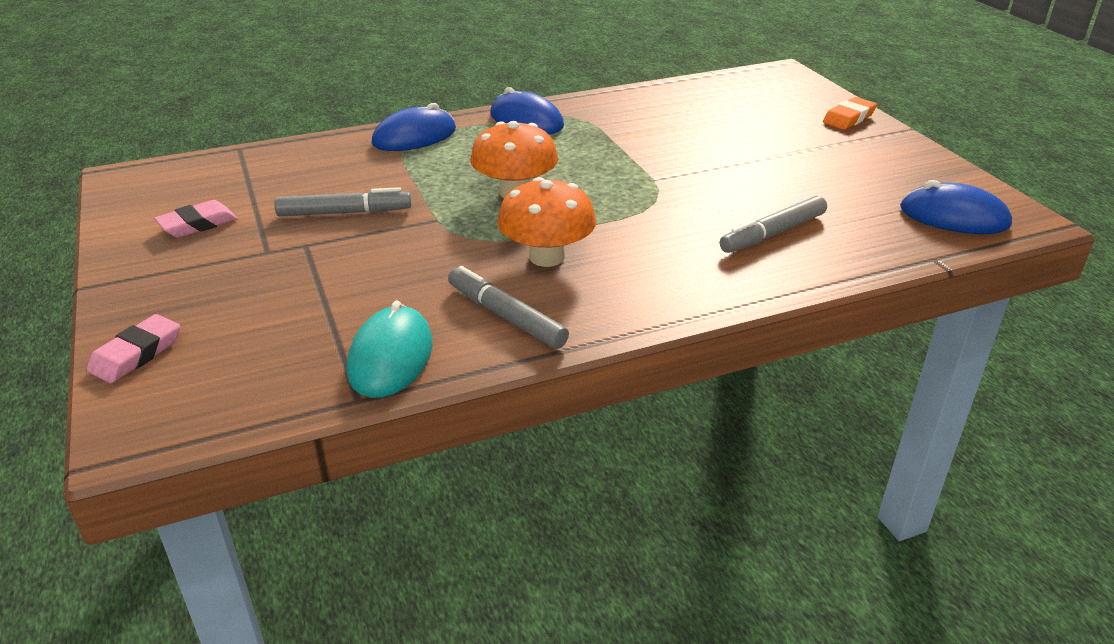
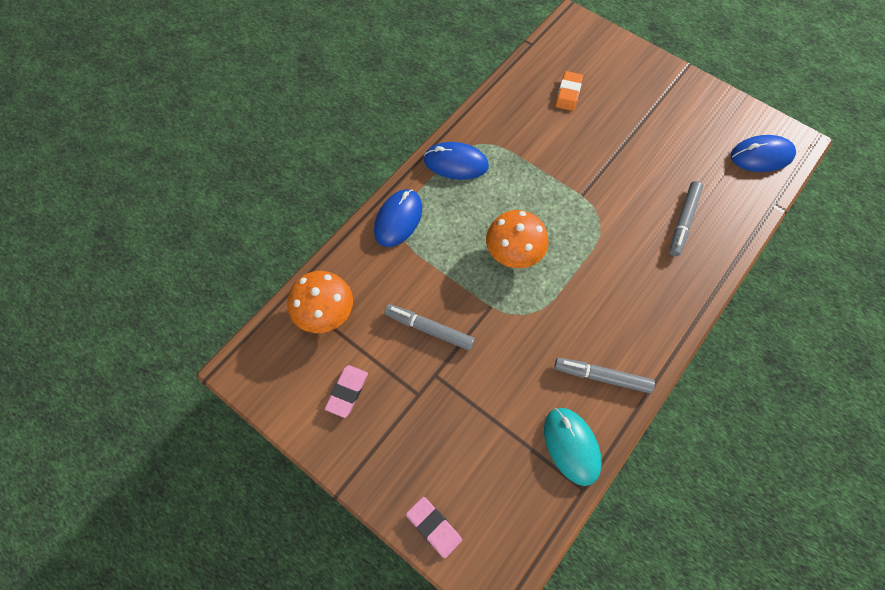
camera: 30 degrees left, 30 degrees up
(136, 354) = (434, 527): pink eraser -> pink eraser turned 45 degrees counterclockwise
(344, 213) = (429, 329): grey marker -> grey marker turned 120 degrees counterclockwise
(547, 257) = (582, 310): orange mushroom -> orange mushroom (325, 313)
(848, 118) = (647, 67): orange eraser -> orange eraser (568, 93)

